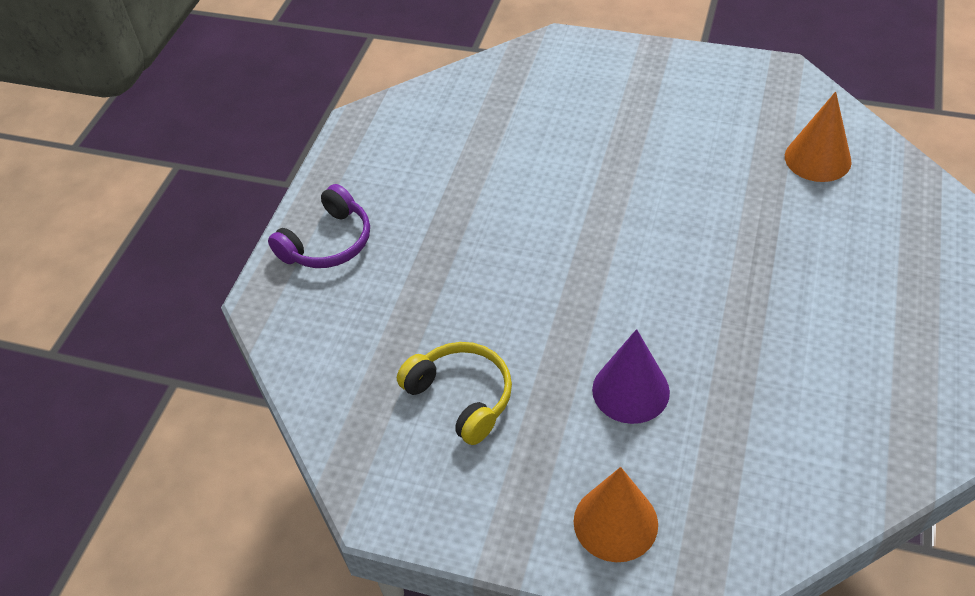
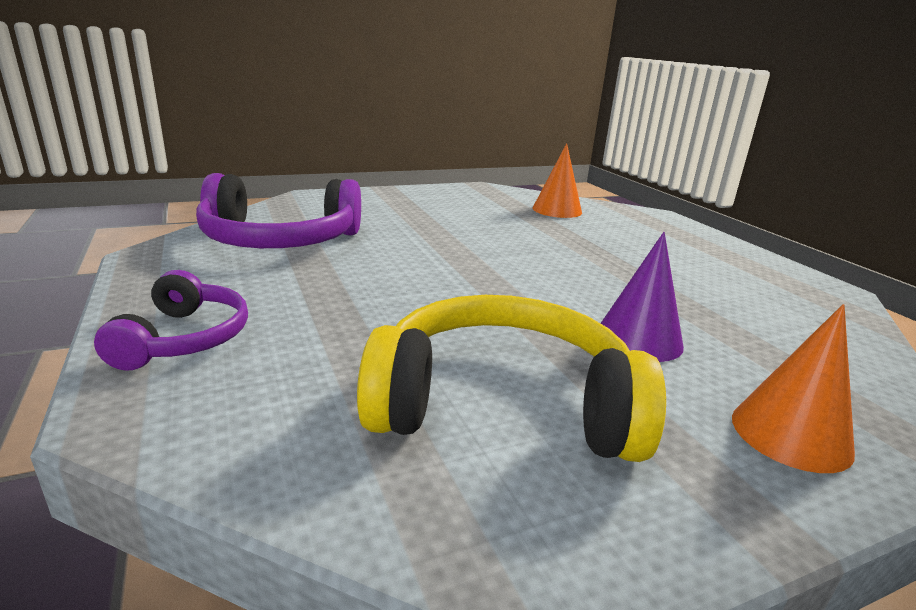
camera: 45 degrees left, 25 degrees down
(461, 397) = (503, 403): yellow headphones -> yellow headphones, size x1.73
(469, 130) = (280, 240): none -> purple headphones

